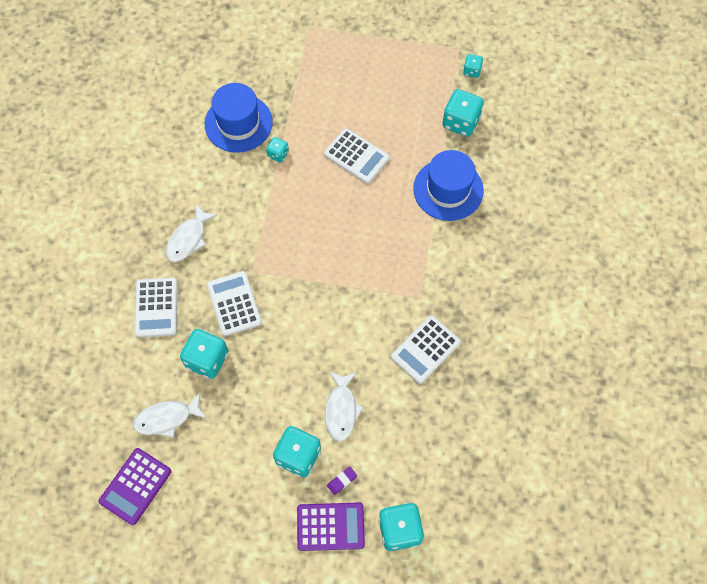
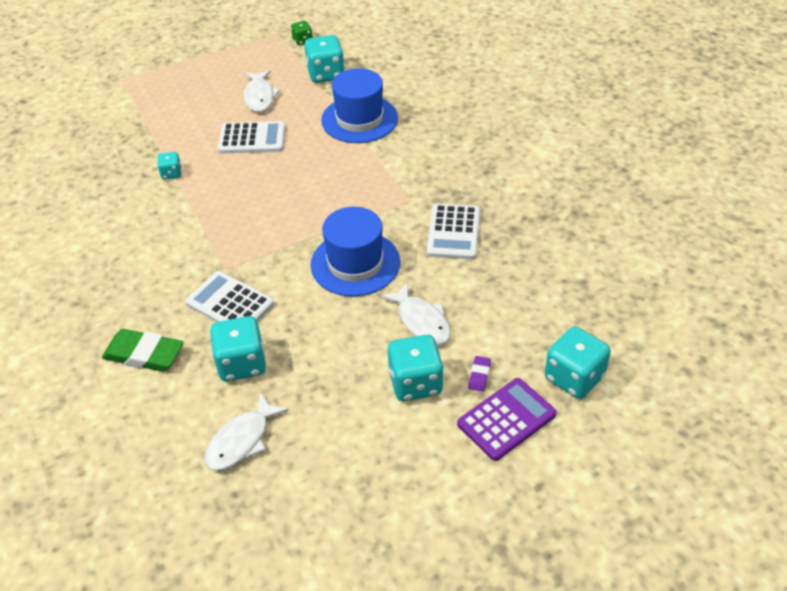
camera: 35 degrees left, 20 degrees down
(135, 486) = (260, 525): purple calculator -> none
(156, 307) = (144, 354): white calculator -> green eraser
(188, 239) = (131, 281): white fish -> white fish (260, 97)
(238, 123) = (109, 172): blue hat -> blue hat (355, 263)
(472, 71) = (302, 41): turquoise dice -> green dice

